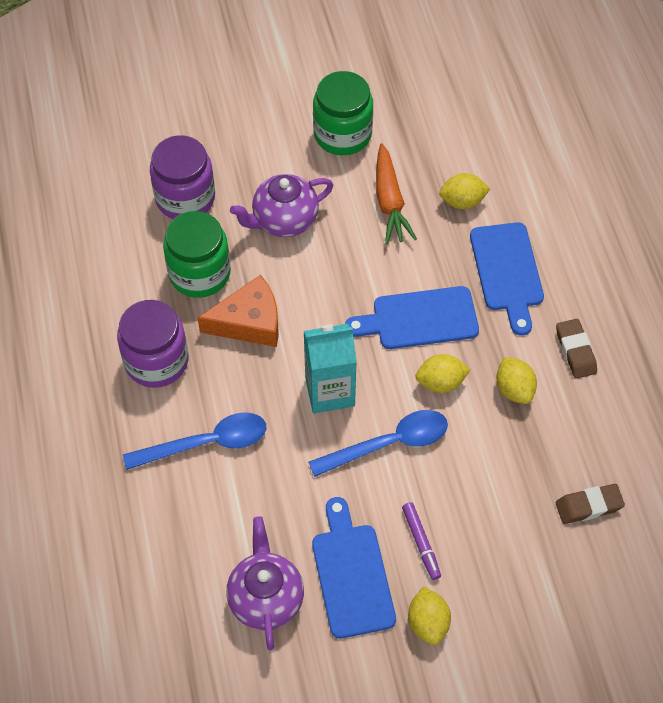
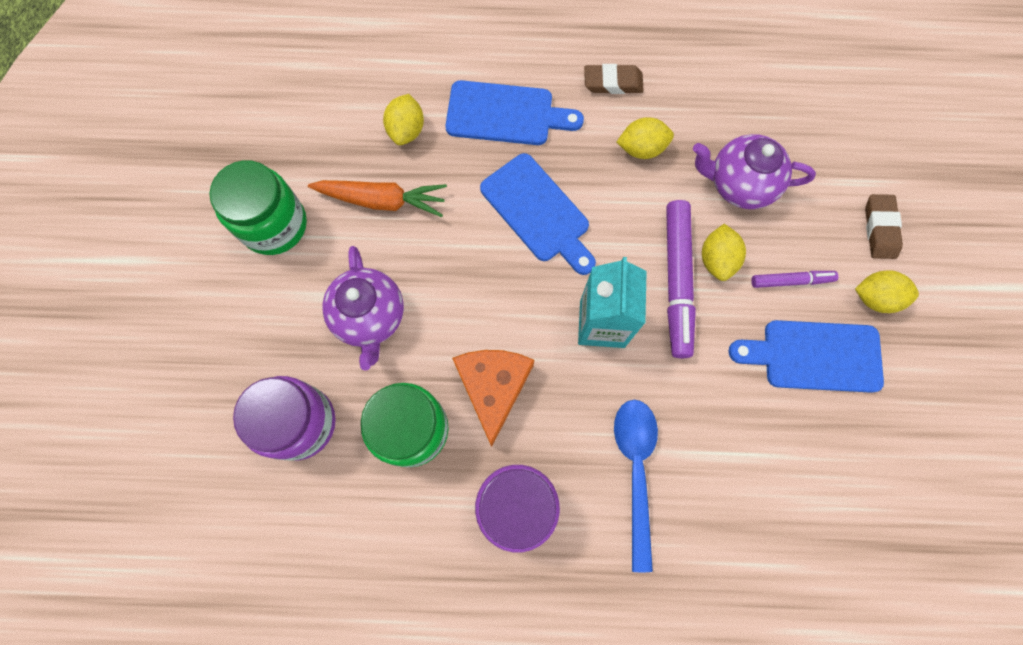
camera: 75 degrees left, 15 degrees up
(266, 598) = (827, 448): purple teapot -> purple teapot (739, 184)
(389, 444) = (676, 281): blue spoon -> purple marker
(419, 319) = (538, 212): blue cutting board -> blue cutting board turned 45 degrees counterclockwise
(441, 382) = (618, 212): yellow lemon -> yellow lemon (717, 260)
(588, 506) = (778, 123): brown eraser -> brown eraser (880, 229)

